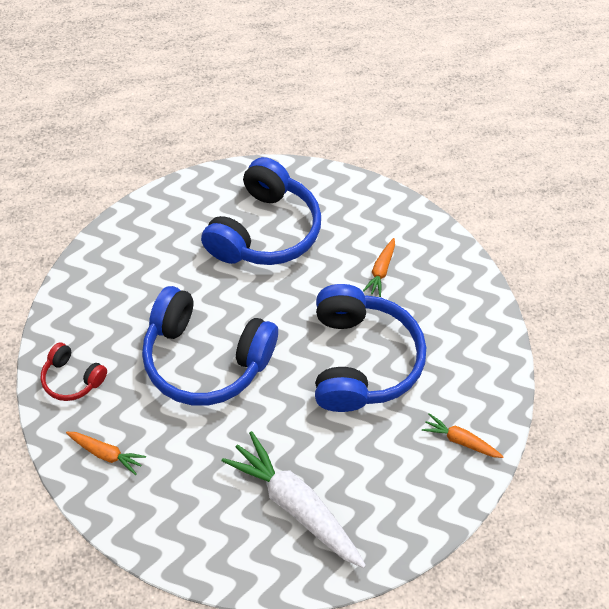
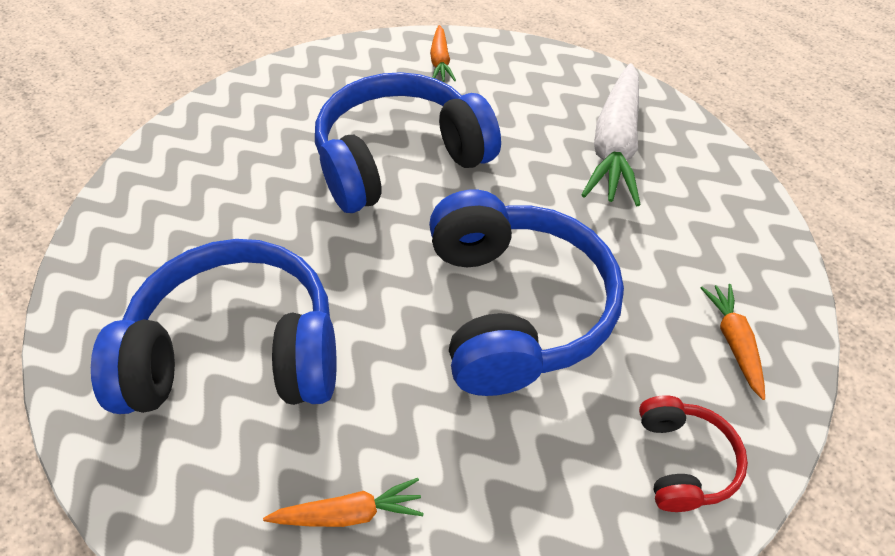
camera: 115 degrees left, 5 degrees down
(380, 270) = (247, 189): orange carrot -> orange carrot (349, 513)

